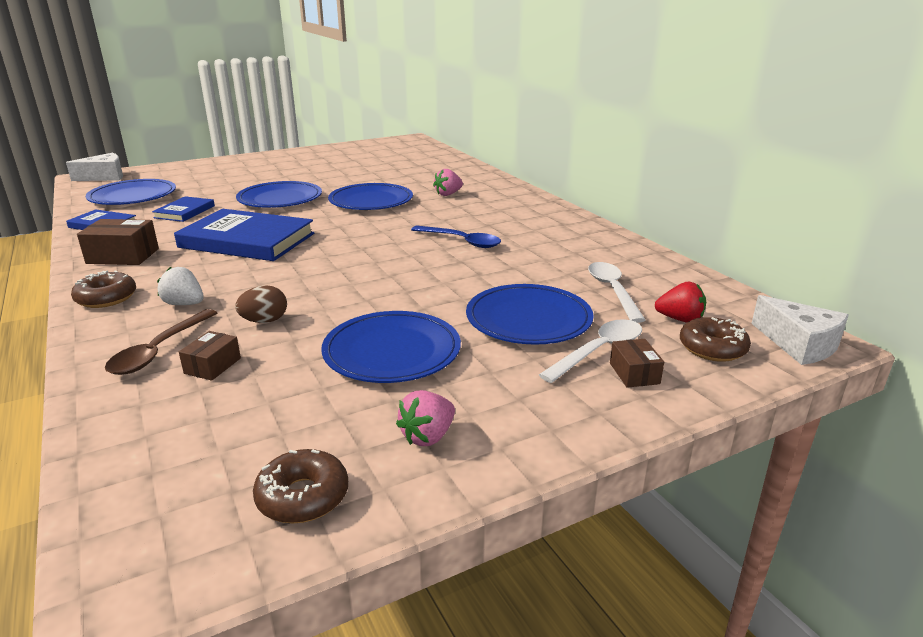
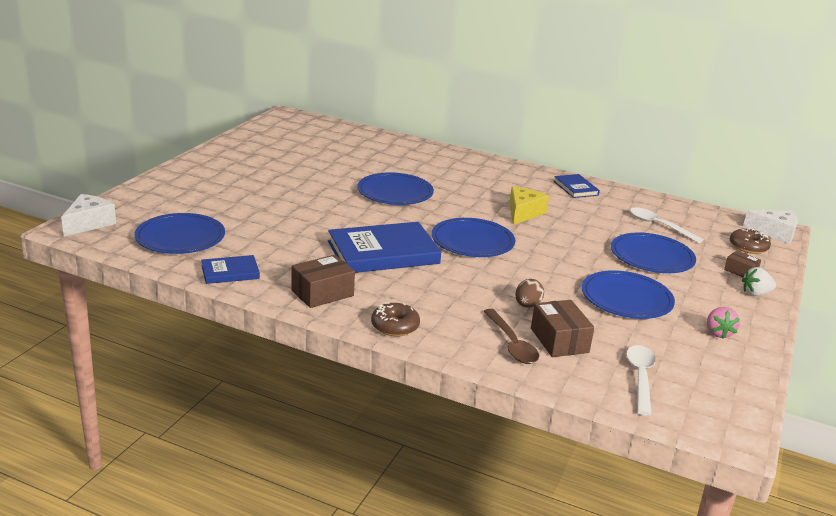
camera: 40 degrees left, 0 degrees up
(184, 304) = (455, 312): white strawberry -> white strawberry (755, 293)
(185, 212) = (270, 241): blue book -> blue book (575, 188)
(213, 366) = (559, 340): brown box -> brown box, size x1.68
(280, 199) = (320, 208): blue plate -> blue plate (472, 241)
(303, 496) = (722, 377): brown donut -> none
(448, 194) = (436, 172): pink strawberry -> none
(462, 241) = (523, 213): blue spoon -> yellow cheese
(599, 351) = (710, 264): white spoon -> white spoon (640, 377)
(680, 319) = (713, 234): red strawberry -> none

